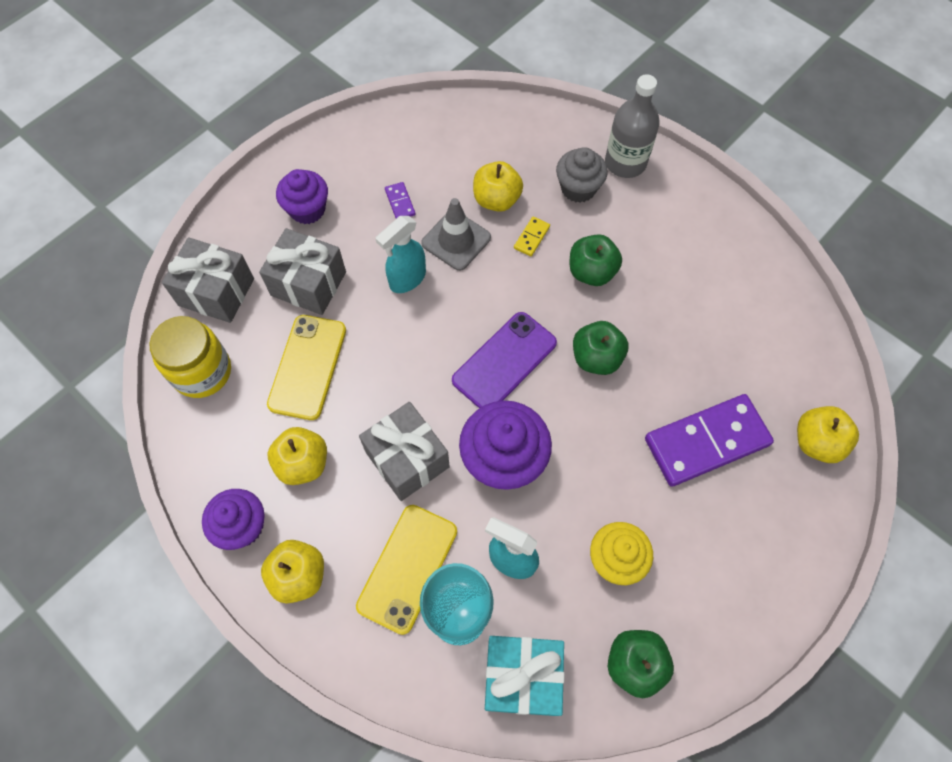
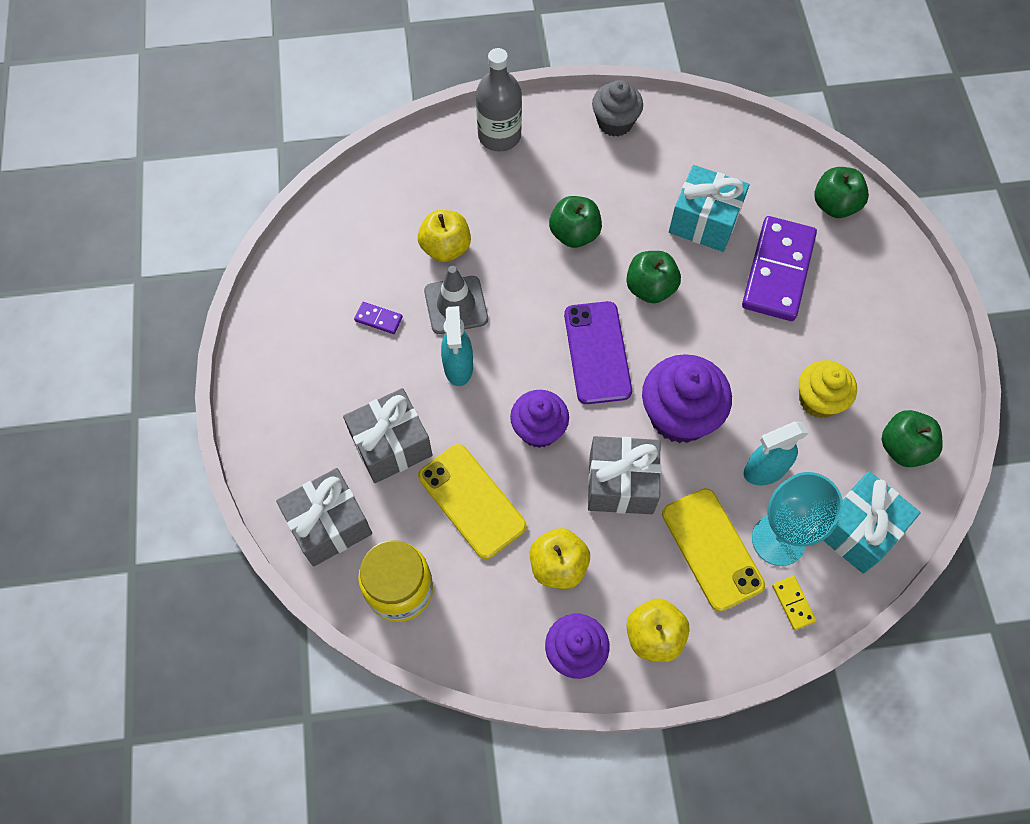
camera: 50 degrees left, 0 degrees up
(307, 209) = (315, 394): purple cupcake -> purple cupcake (539, 429)
(531, 237) = (505, 250): yellow domino -> yellow domino (793, 603)
(578, 188) = (491, 184): grey cupcake -> grey cupcake (615, 122)
(696, 353) = (704, 221): none -> turquoise gift
(816, 442) = (834, 205): yellow apple -> green apple

